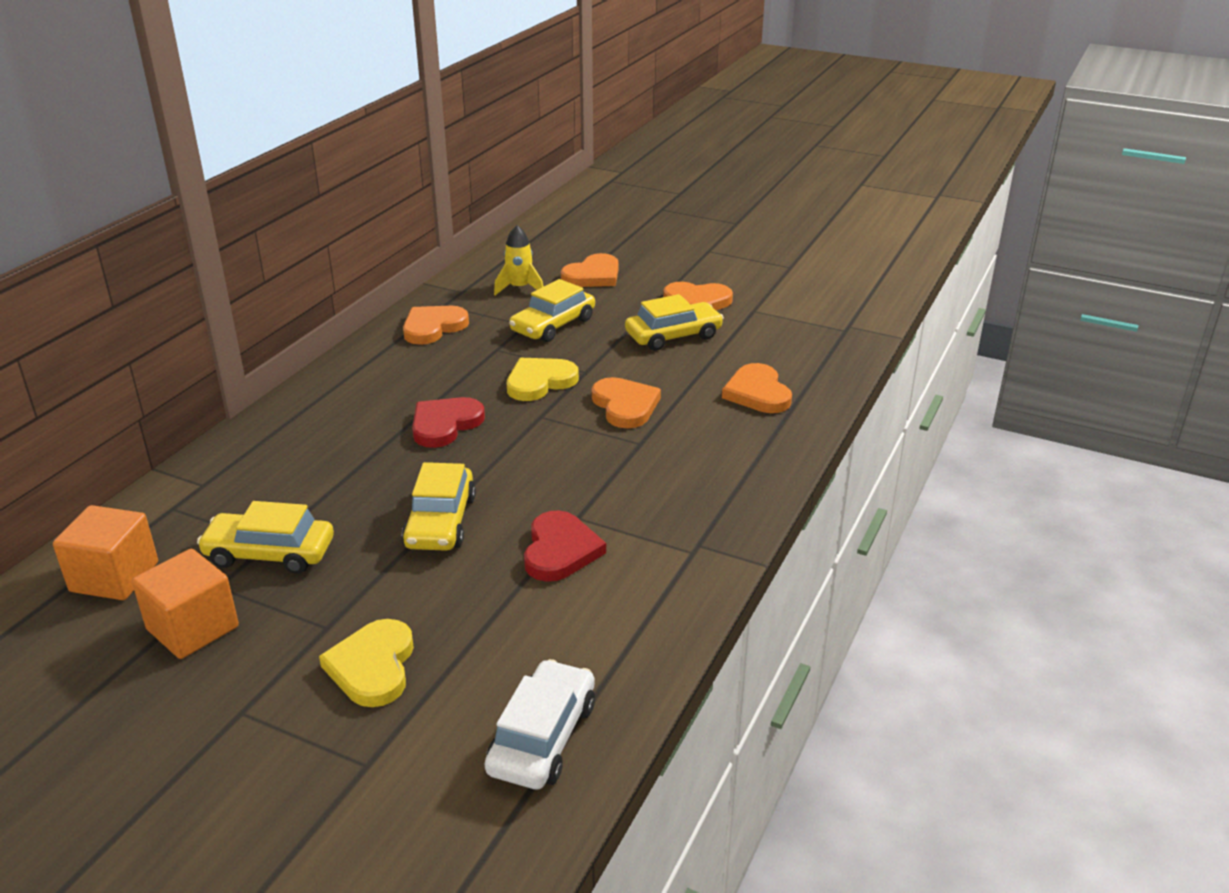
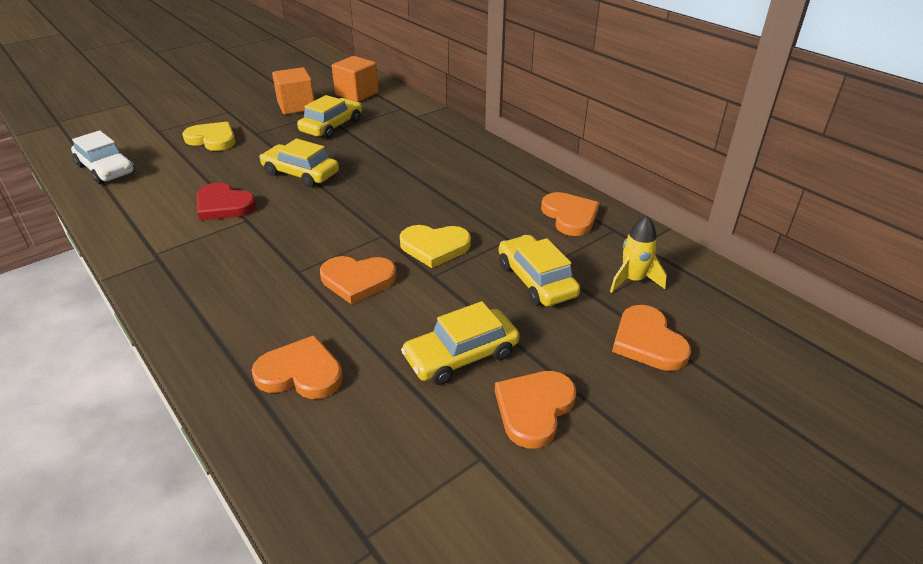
camera: 115 degrees right, 5 degrees up
(445, 424) = (409, 194): red heart -> none
(540, 382) = (434, 247): yellow heart -> yellow heart turned 105 degrees clockwise
(673, 336) = (461, 355): yellow car -> yellow car turned 60 degrees clockwise

